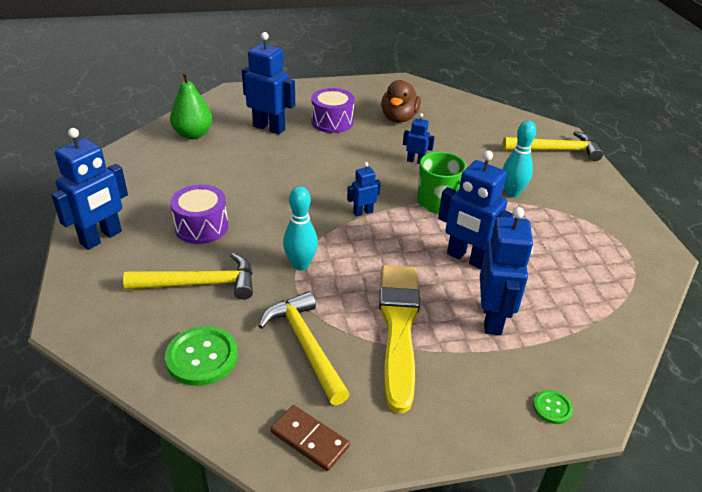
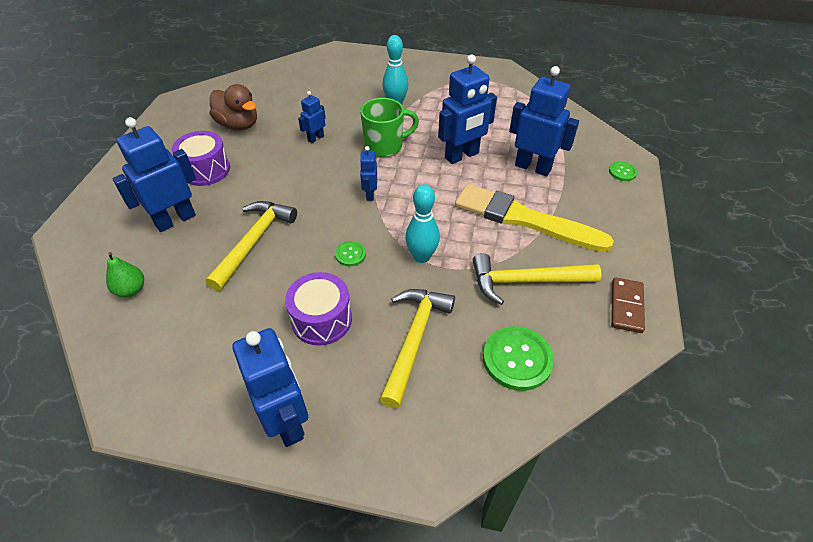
camera: 65 degrees left, 10 degrees up
(193, 134) = (131, 290): green pear -> green pear, size x0.63
(280, 222) = (350, 254): none -> green button
(309, 439) = (626, 306): brown domino -> brown domino turned 45 degrees counterclockwise
(556, 150) = (356, 62): yellow hammer -> yellow hammer (254, 242)

